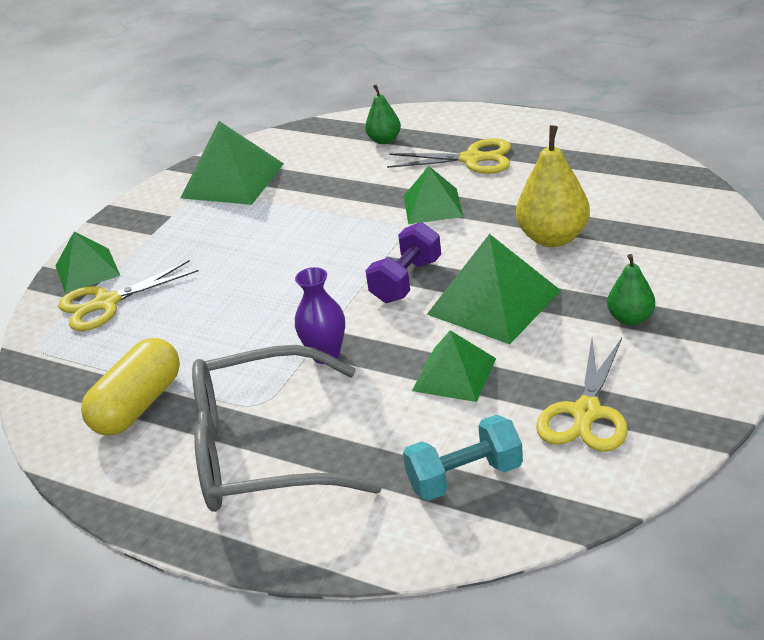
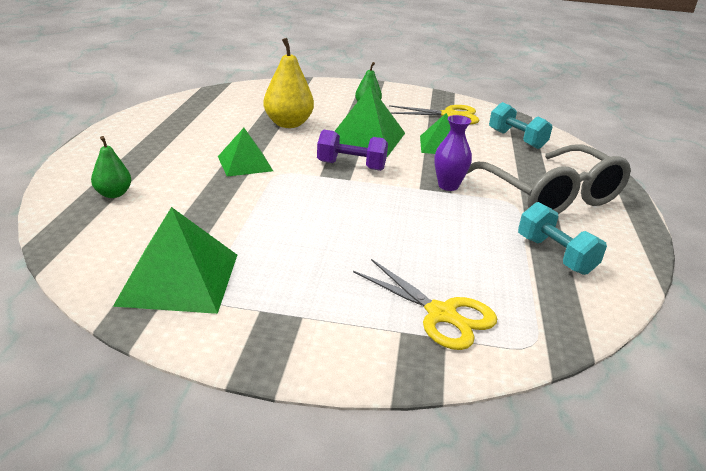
camera: 115 degrees left, 5 degrees down
(87, 270) = (389, 351): green pyramid -> none
(138, 405) = (555, 255): yellow capsule -> turquoise dumbbell
(472, 159) = (168, 153): yellow scissors -> none

